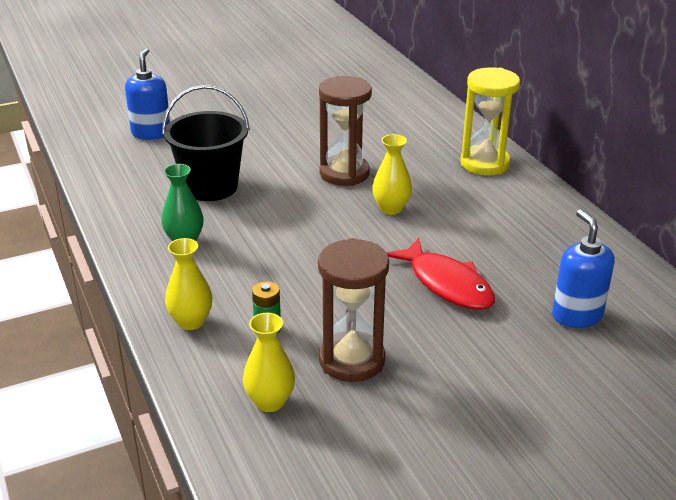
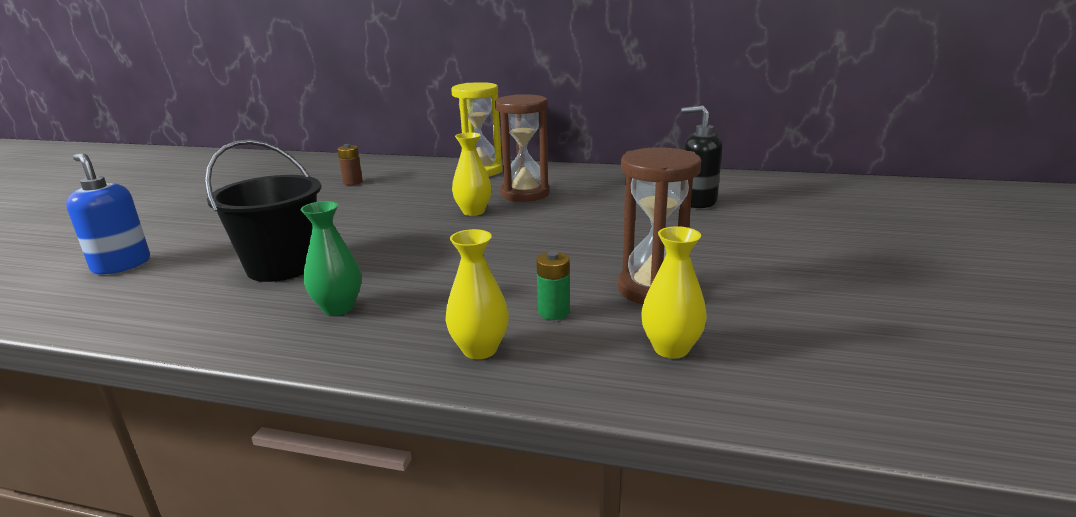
camera: 50 degrees left, 10 degrees down
(344, 173) = (392, 211): brown hourglass -> brown hourglass (525, 194)
(375, 122) = (353, 182): none -> brown battery
(447, 284) = (602, 225): red fish -> none
(577, 315) = (698, 202): blue soap dispenser -> black soap dispenser

